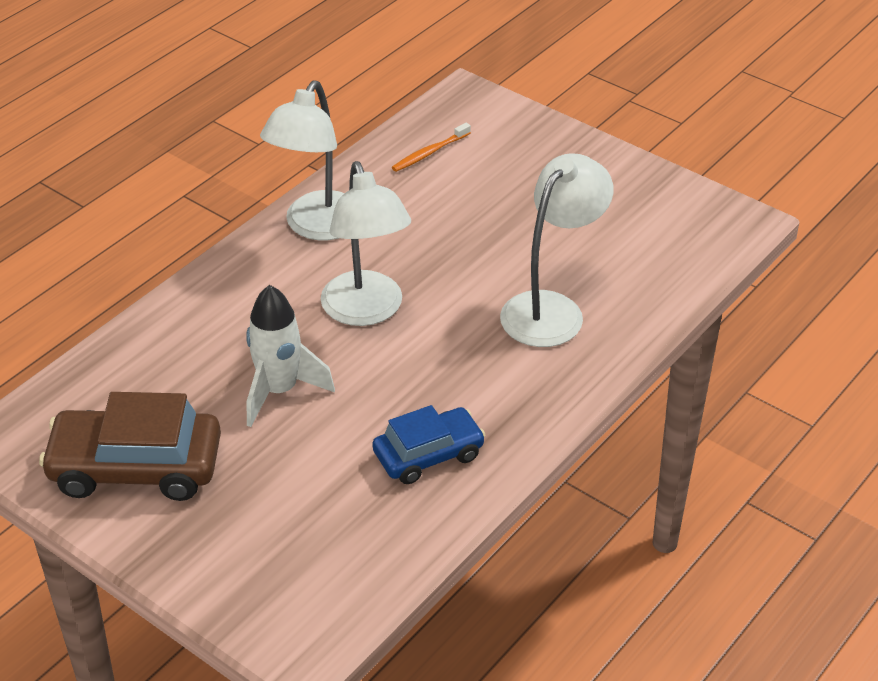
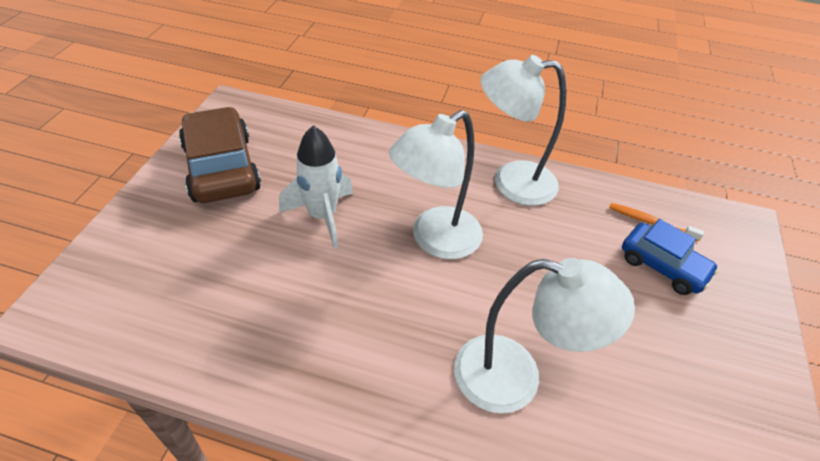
camera: 65 degrees right, 5 degrees up
(428, 455) = (282, 335): blue car -> blue car (662, 266)

